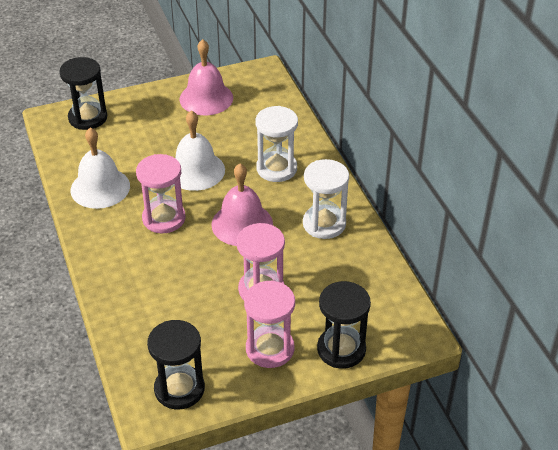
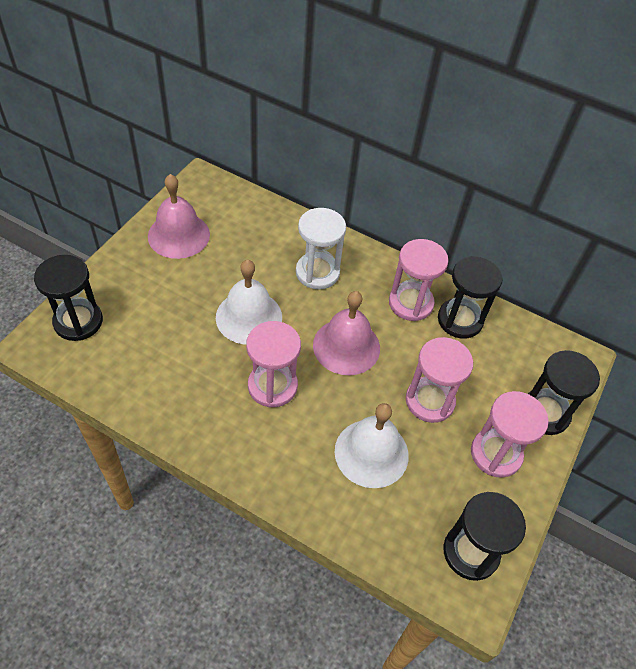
camera: 45 degrees left, 10 degrees up
(100, 188) = (175, 392): white bell -> white bell (371, 453)
(324, 224) = (410, 303): white hourglass -> pink hourglass
(350, 255) = (460, 320): none -> black hourglass

